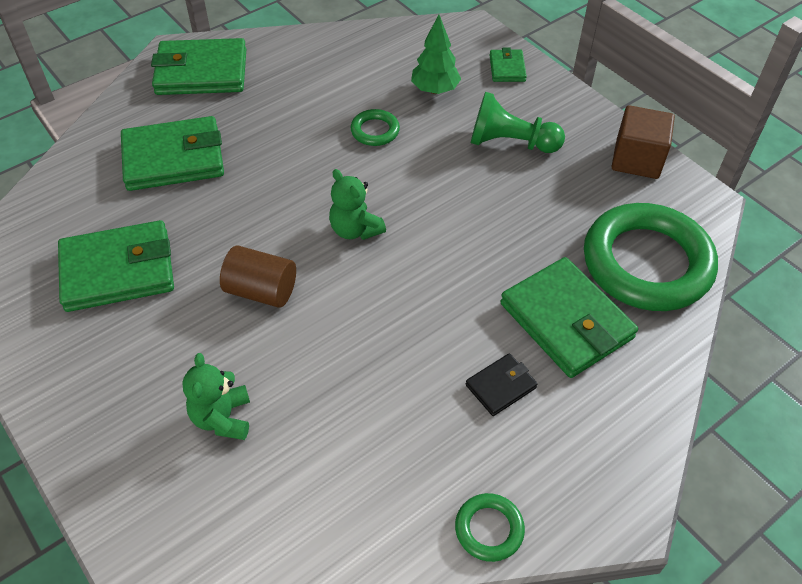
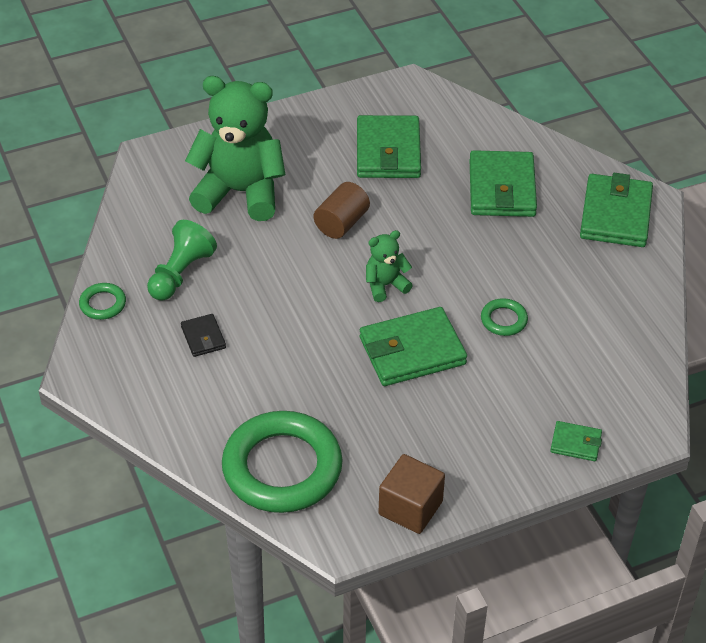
camera: 105 degrees right, 5 degrees down
(222, 418) = (240, 192): green teddy bear -> green teddy bear, size x2.13
(435, 90) = (553, 376): green tree -> none
(510, 143) = (461, 415): green pawn -> green pawn (180, 273)
(566, 321) = (245, 393): green wallet -> green wallet (412, 351)

